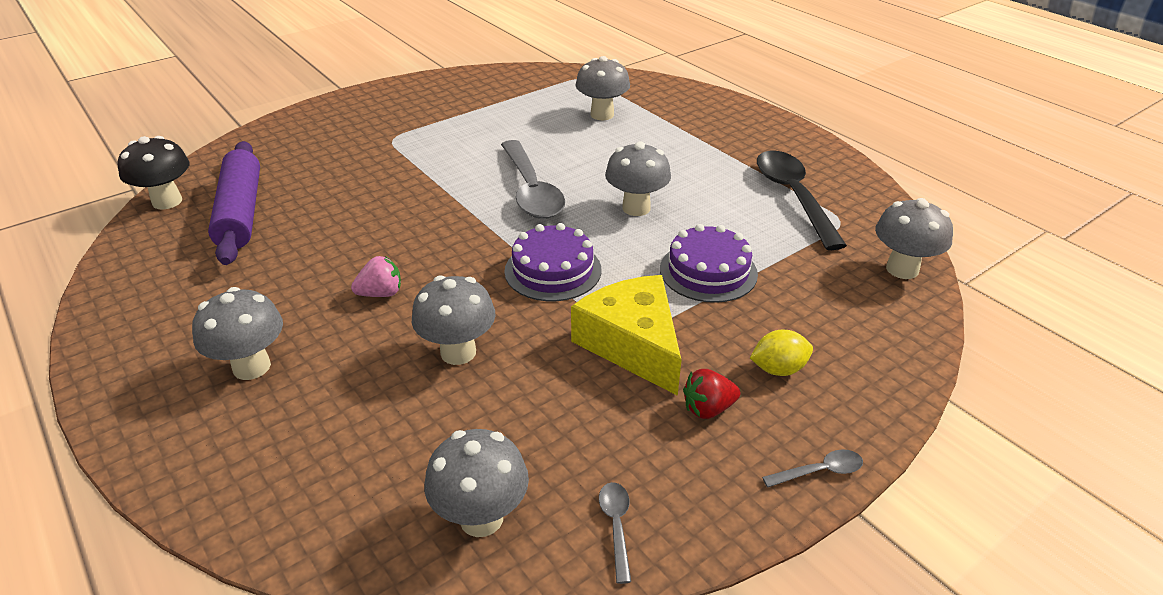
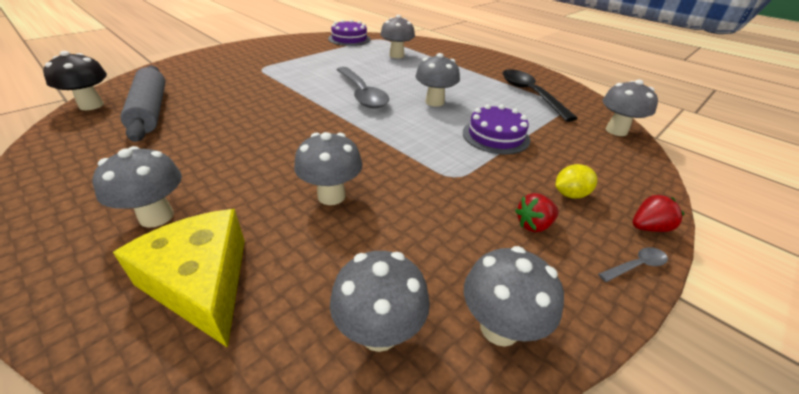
camera: 10 degrees left, 0 degrees up
(240, 212) = (150, 110): purple rolling pin -> grey rolling pin
(381, 293) = (264, 158): pink strawberry -> none
(553, 270) = (389, 139): purple cake -> purple cake (349, 39)
(616, 526) = (499, 328): grey spoon -> grey mushroom
(632, 344) = (461, 183): yellow cheese -> yellow cheese (201, 283)
(865, 423) = (648, 227): none -> red strawberry

